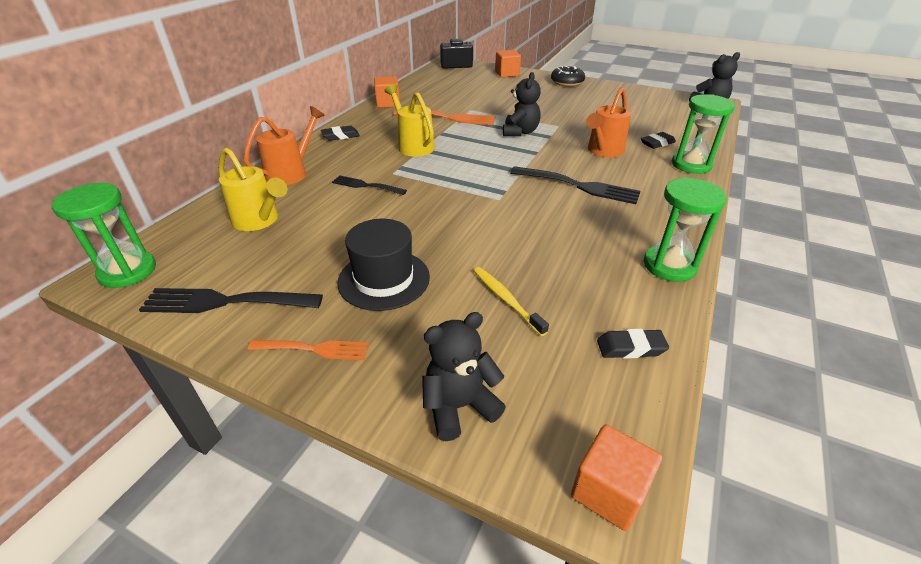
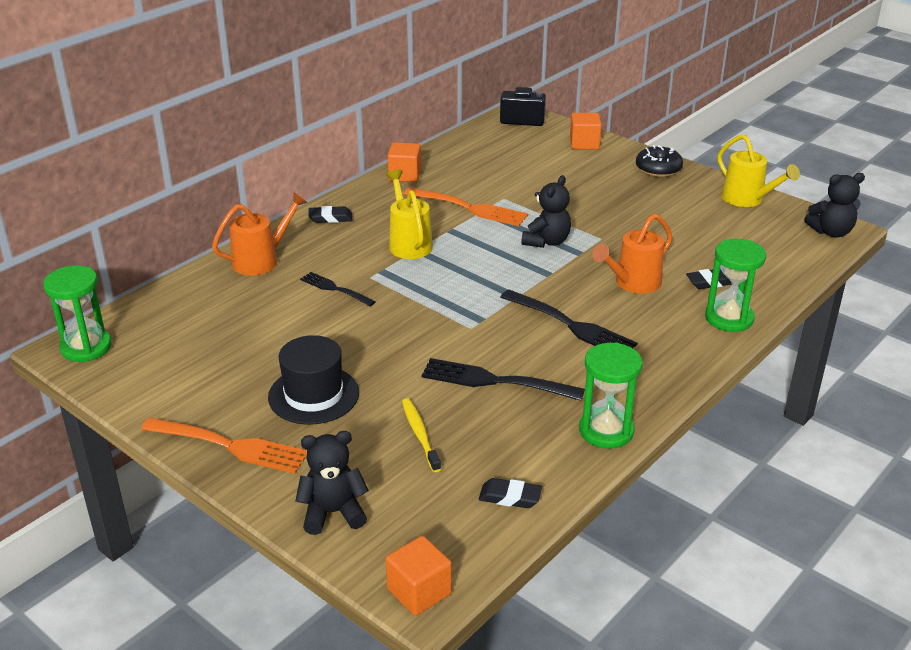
camera: 15 degrees right, 5 degrees down
(225, 302) = (166, 391): black fork -> black fork (495, 381)
(259, 221) = (214, 314): yellow watering can -> yellow watering can (748, 200)
(314, 349) = (230, 446): orange fork -> orange fork, size x1.64

